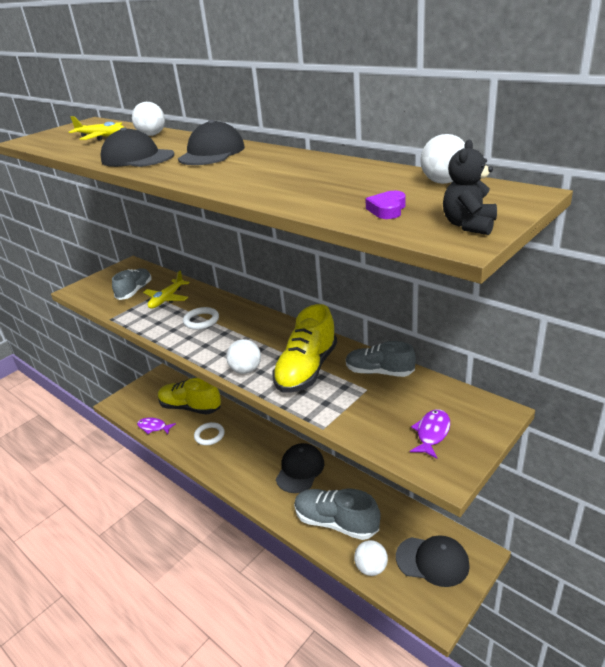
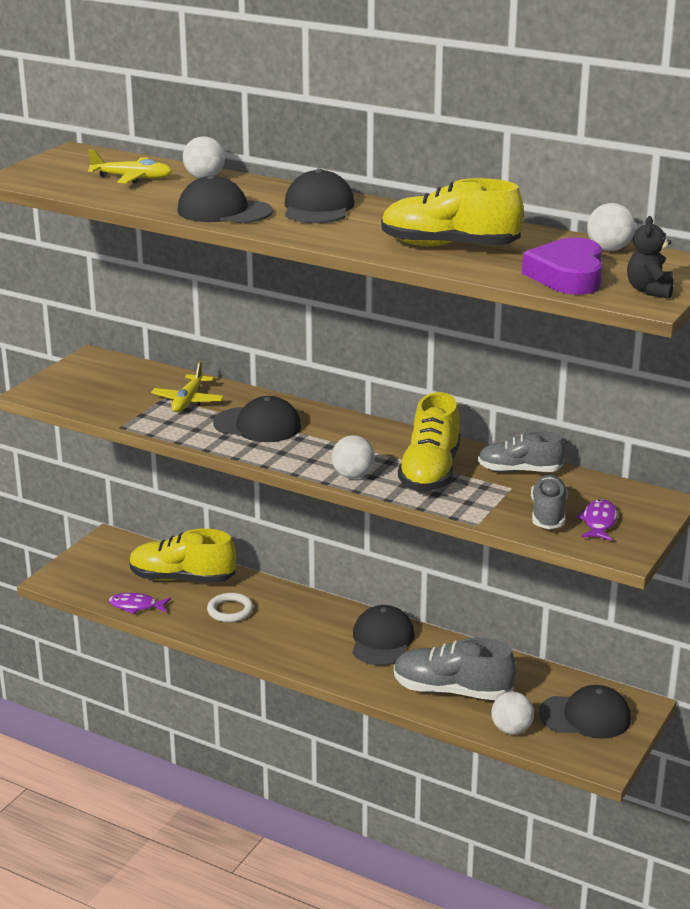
camera: 15 degrees left, 5 degrees down
(135, 291) = (131, 392): grey shoe -> grey shoe (548, 514)
(201, 320) = (257, 425): white ring -> black cap
(292, 182) = (449, 246): none -> yellow shoe
(387, 209) = (567, 276): purple heart -> purple heart, size x2.12

